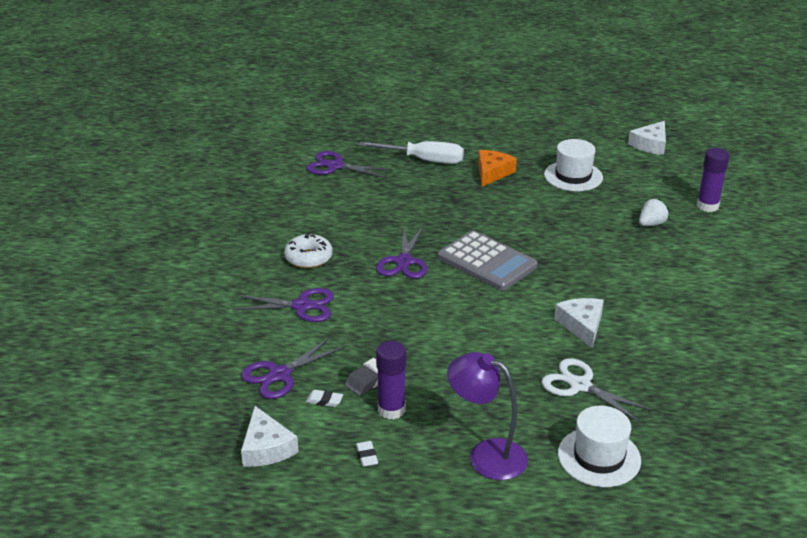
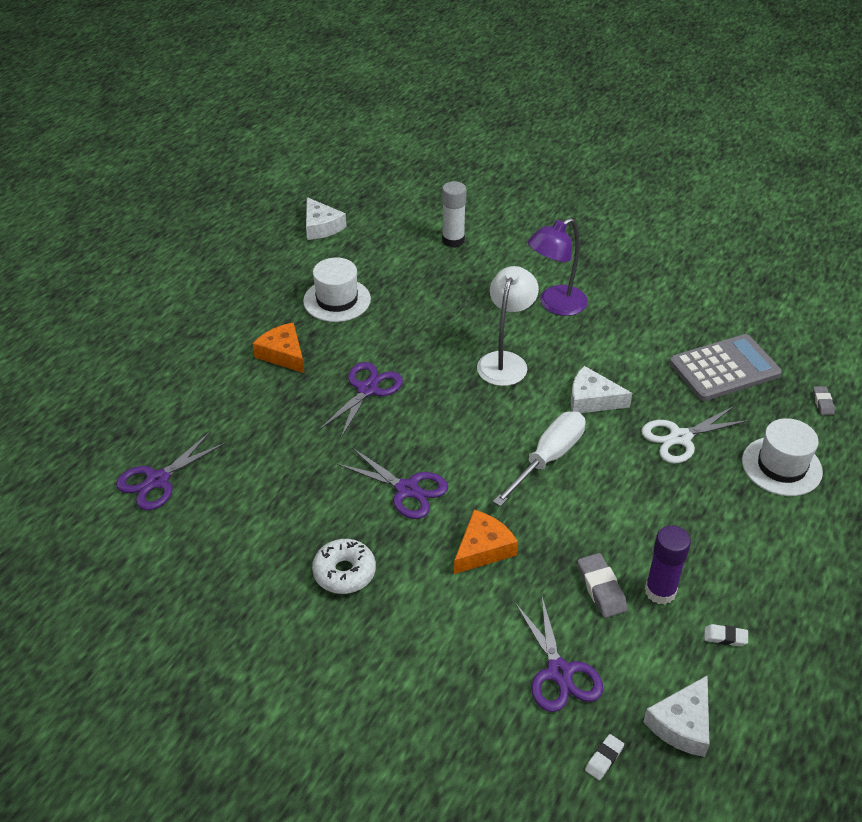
camera: 65 degrees left, 10 degrees up
(266, 448) = (682, 724): white cheese -> white cheese turned 120 degrees clockwise
(302, 306) = (439, 610): purple scissors -> purple scissors (367, 389)
(324, 401) = (622, 645): white eraser -> white eraser (604, 759)
(372, 310) = (483, 549): none -> orange cheese
(424, 160) = (211, 397): white screwdriver -> white screwdriver (548, 458)
(486, 455) = (753, 542): purple lamp -> purple lamp (555, 305)
(487, 262) = (449, 424): grey calculator -> grey calculator (724, 369)
(584, 270) = (505, 361): none -> white lamp
(651, 224) = (458, 286): white strawberry -> none
(707, 206) = (453, 240): purple glue stick -> white glue stick
(718, 472) = (822, 403): none -> grey eraser

